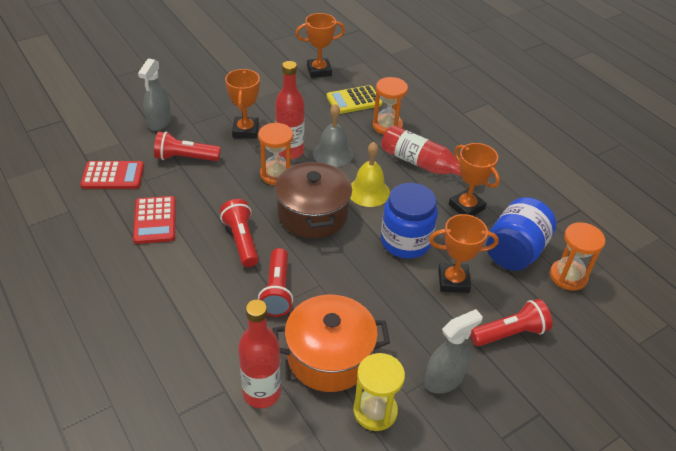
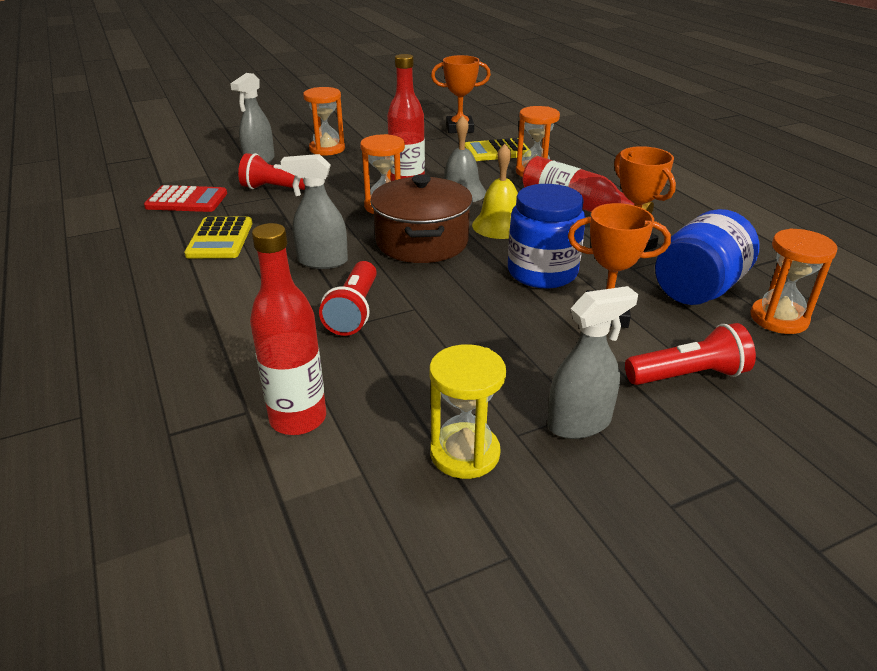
camera: 10 degrees right, 10 degrees down
(155, 220) = (220, 239): red calculator -> yellow calculator
(213, 103) = (327, 149): none -> orange hourglass
(241, 240) = (322, 261): red flashlight -> grey spray bottle
(245, 130) = (358, 170): orange trophy -> none
(329, 357) = (409, 384): orange pot -> none

